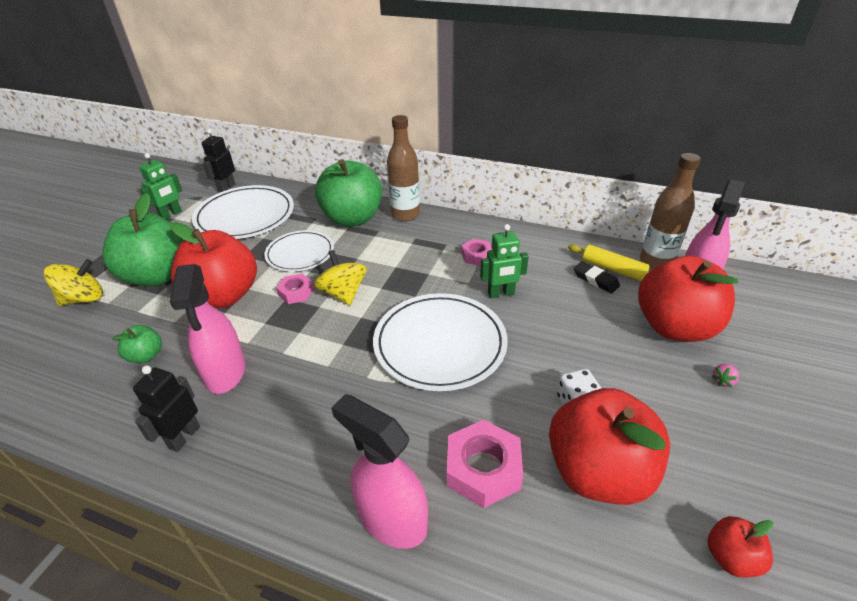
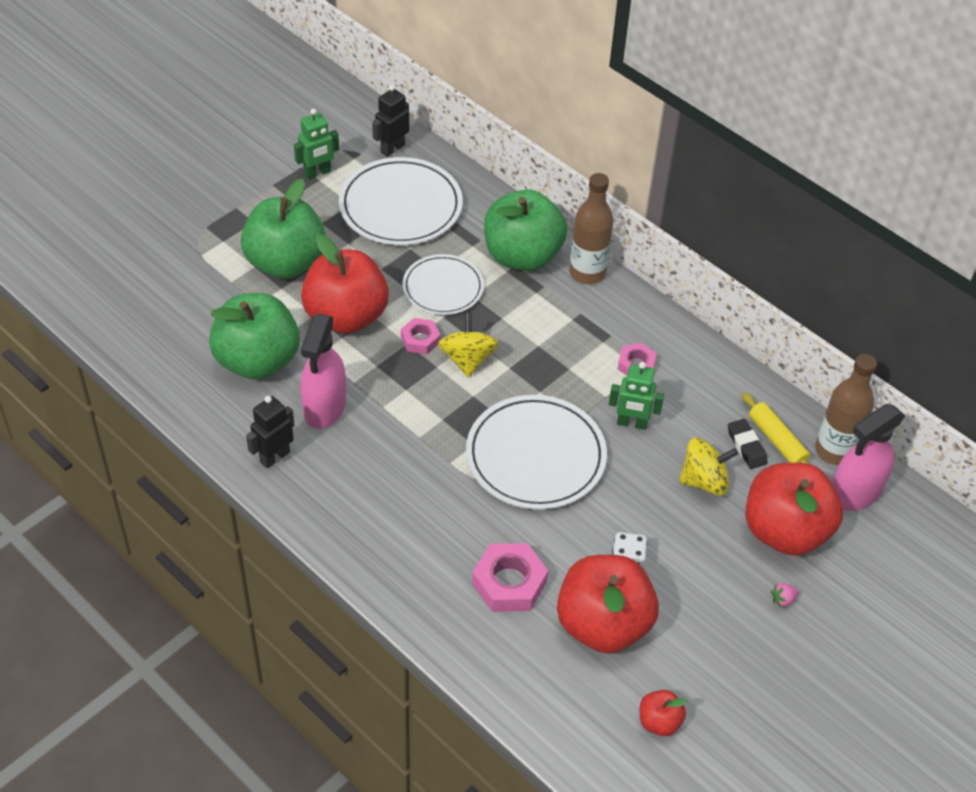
camera: 20 degrees right, 10 degrees up
(83, 299) = (208, 267): yellow spinning top -> yellow spinning top (704, 481)
(146, 356) = (257, 361): green apple -> green apple, size x2.24
(391, 519) = (416, 589): pink spray bottle -> none

